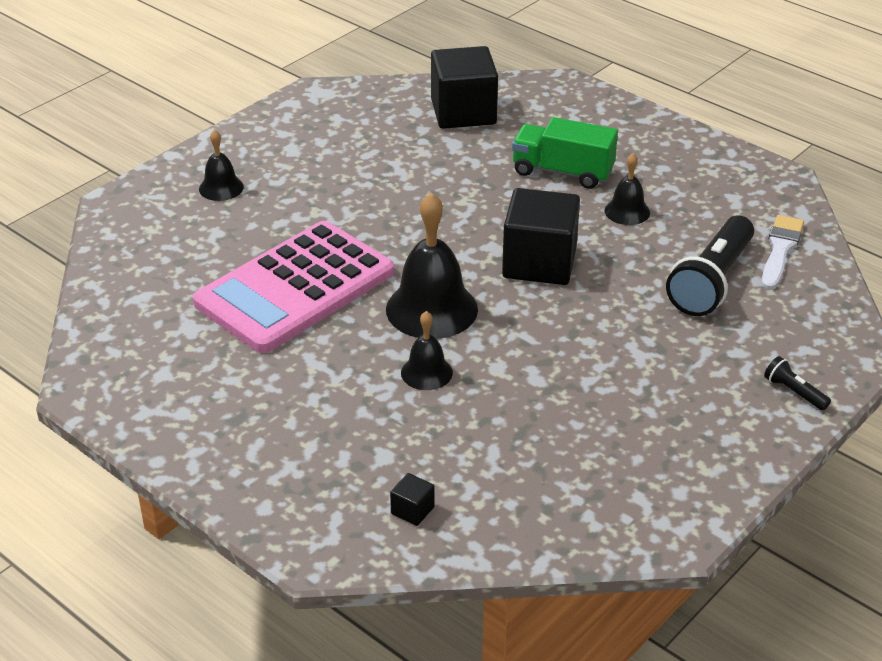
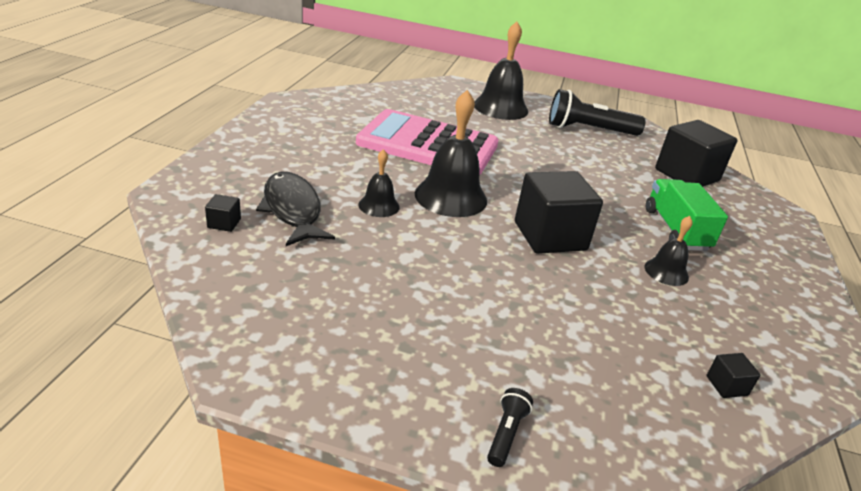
camera: 60 degrees right, 5 degrees down
(221, 188) = (500, 107): black bell -> black bell, size x1.86
(406, 446) = (292, 210): none -> black fish
(711, 282) = (624, 341): black flashlight -> black flashlight (589, 130)
(780, 250) = (726, 385): white brush -> black cube

